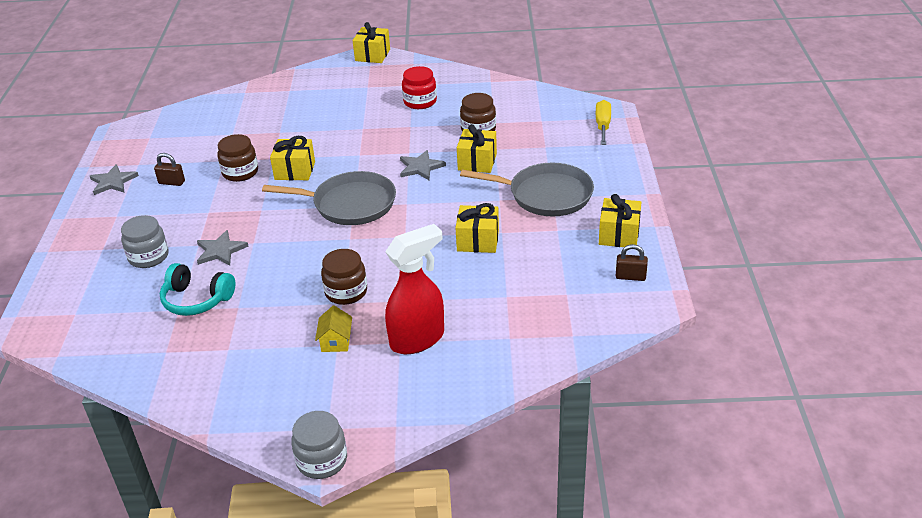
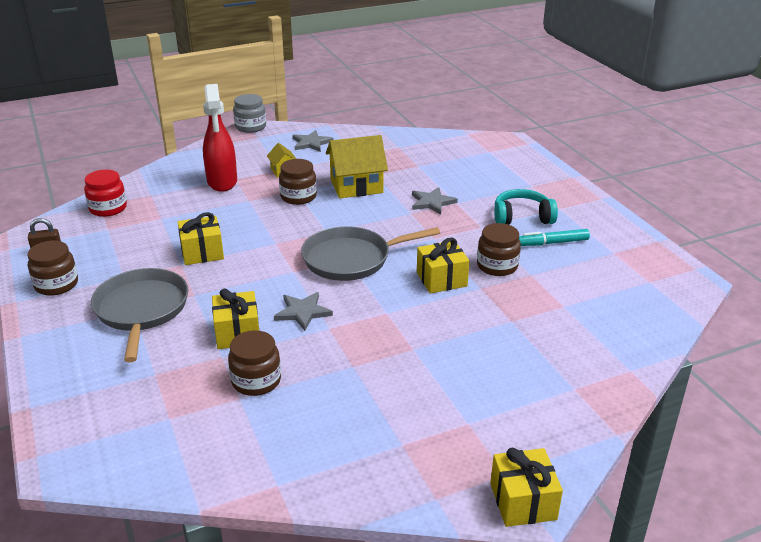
camera: 155 degrees right, 5 degrees down
(113, 182) = (609, 232): grey star -> grey star (311, 143)
(148, 257) = (486, 188): grey jar -> none
(171, 182) = (552, 243): brown padlock -> turquoise marker
(196, 300) = (411, 172): turquoise headphones -> turquoise headphones (522, 217)
(273, 293) = (356, 186): none -> yellow house
(418, 339) = (222, 182): red spray bottle -> red spray bottle turned 45 degrees counterclockwise
(420, 102) = (367, 411): red jar -> red jar (108, 208)
(546, 195) = (141, 310): grey pan -> grey pan turned 90 degrees clockwise
(603, 125) = (73, 429): yellow screwdriver -> none
(619, 235) = (56, 285): yellow gift -> brown jar

